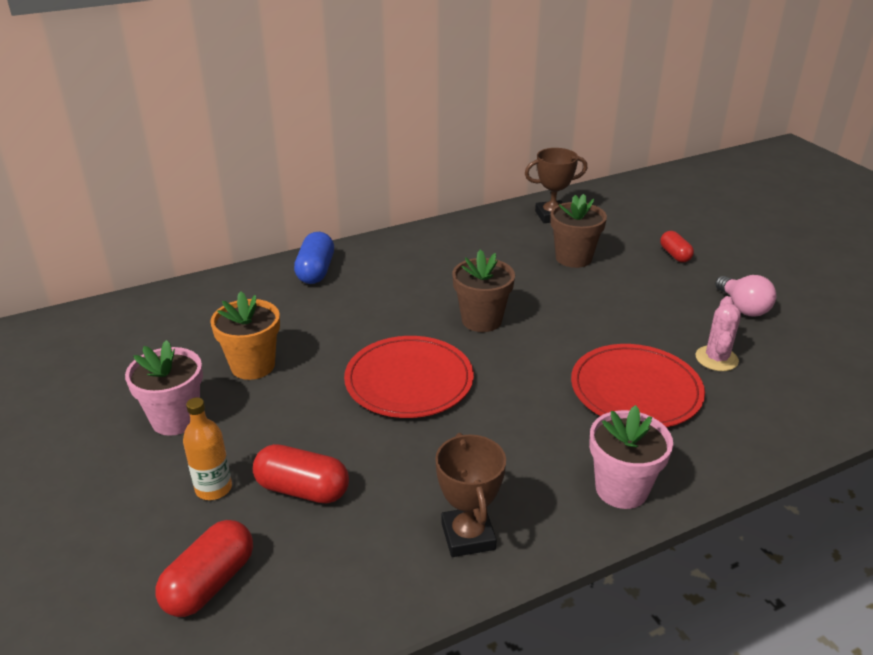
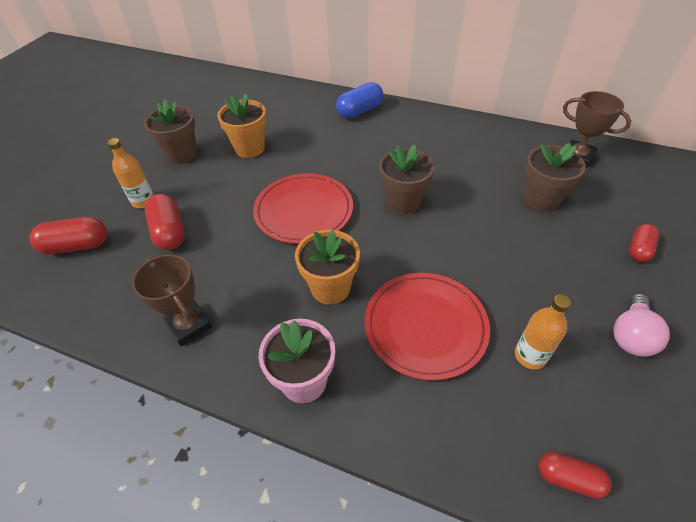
camera: 50 degrees right, 15 degrees up
(175, 419) = (182, 154): pink flower pot -> brown flower pot
(468, 536) = (189, 325): brown trophy -> brown trophy turned 75 degrees counterclockwise
(532, 417) = (330, 288): none -> orange flower pot
(716, 359) = (530, 356): pink cactus -> orange bottle
(827, 405) = (568, 479): none -> red capsule

